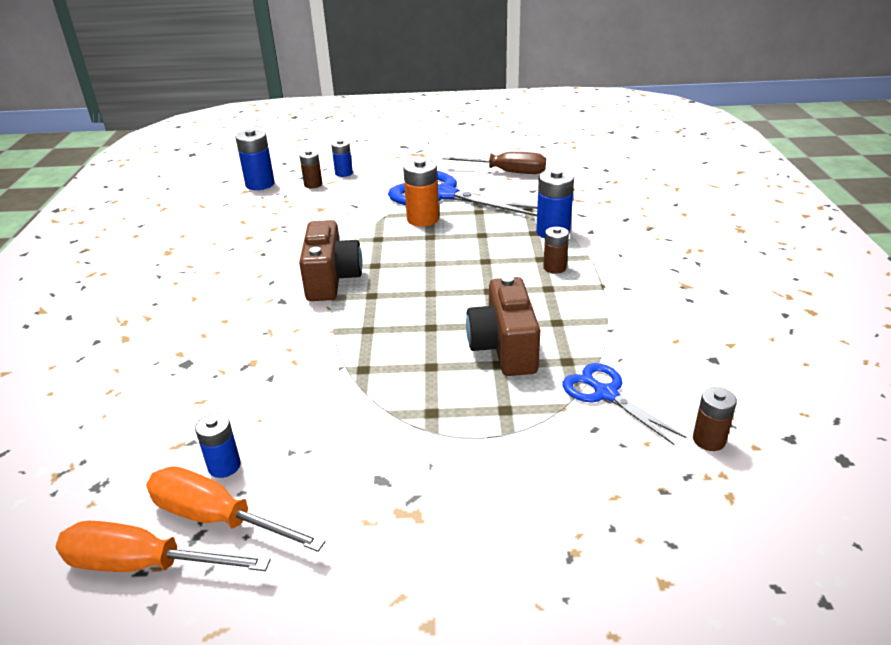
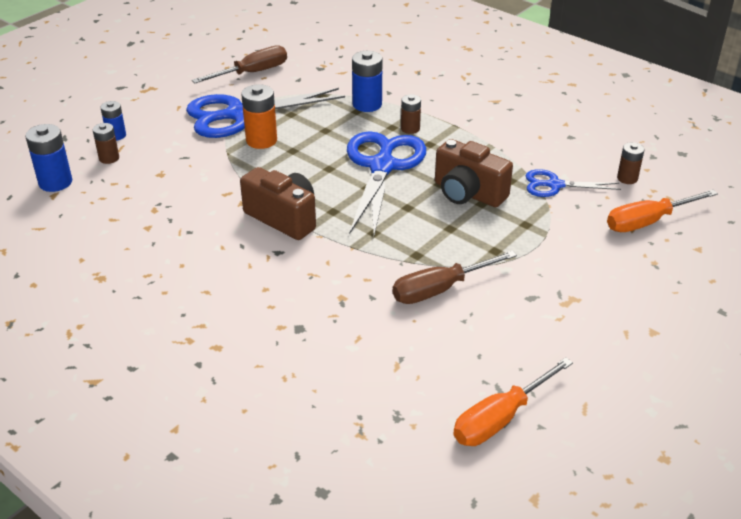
camera: 50 degrees left, 5 degrees up
(217, 518) = (492, 374): orange screwdriver -> orange screwdriver (648, 222)
(224, 466) = (445, 353): blue battery -> none
(324, 410) = (440, 289): none -> brown screwdriver
(473, 284) = (382, 166): none -> blue scissors

